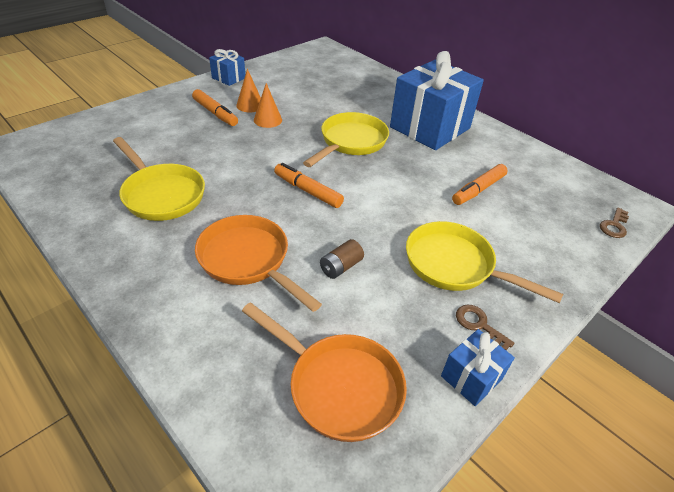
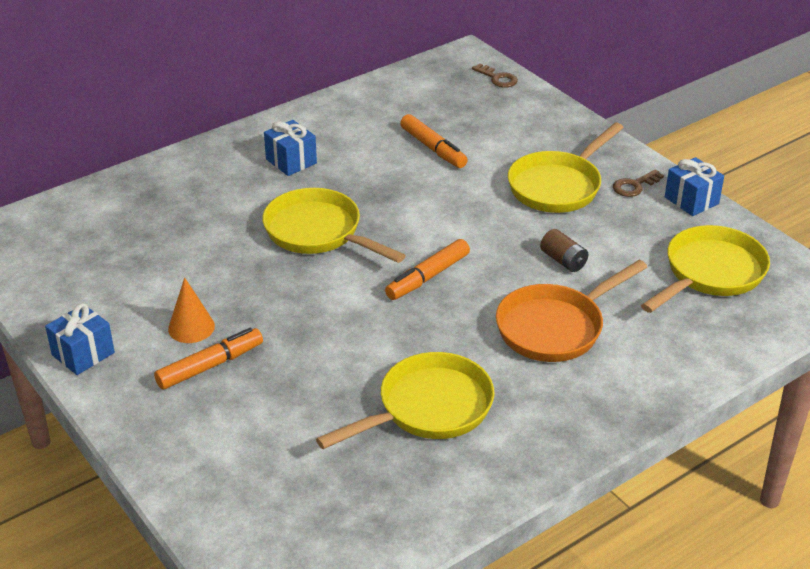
camera: 80 degrees left, 5 degrees down
(268, 120) = (243, 308): orange cone -> none
(338, 386) = (710, 273): orange pan -> yellow pan
(430, 128) = (291, 161): blue gift -> blue gift, size x0.45

